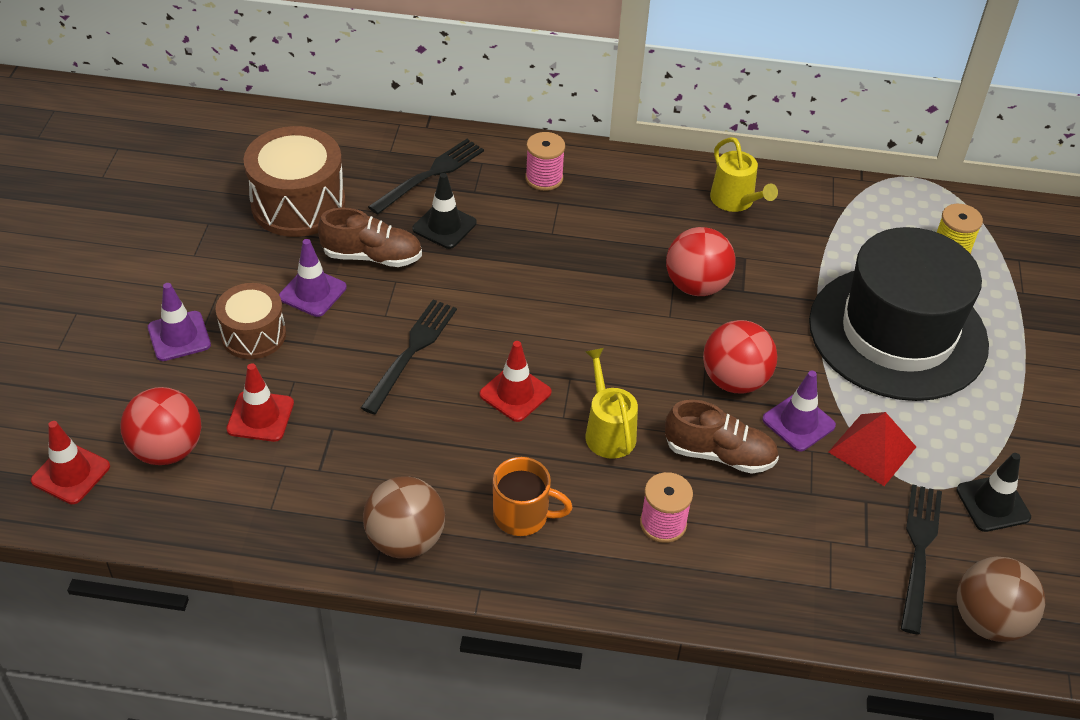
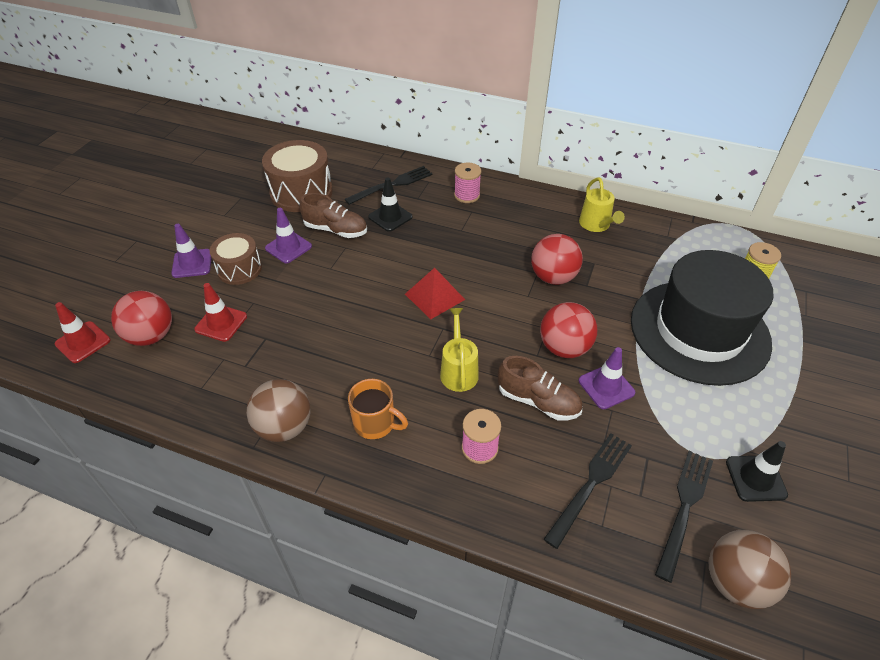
camera: 15 degrees right, 0 degrees up
(412, 351) = (339, 294): black fork -> black fork (591, 483)
(515, 393) = (400, 333): red traffic cone -> none
(872, 449) = (661, 417): red pyramid -> red pyramid (434, 297)

